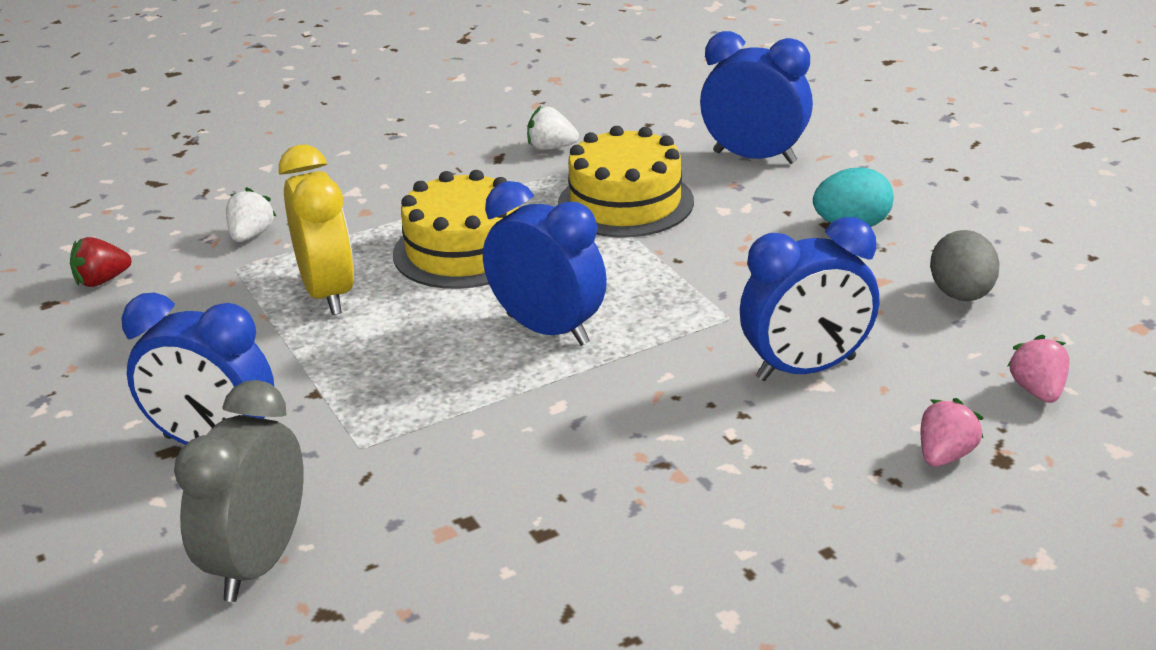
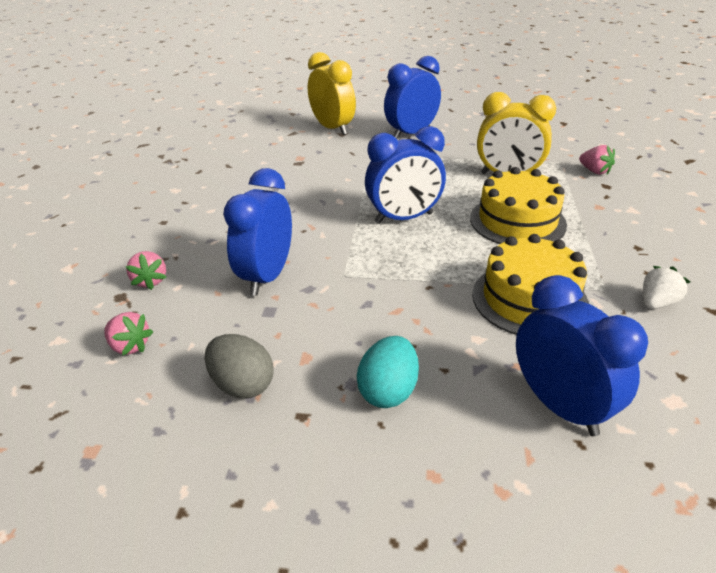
camera: 125 degrees right, 5 degrees up
(102, 281) = (575, 134): red strawberry -> none
(251, 235) = (594, 171): white strawberry -> pink strawberry
(258, 563) = (333, 128): grey clock -> yellow clock
(754, 157) = (560, 405): blue clock -> blue clock turned 90 degrees counterclockwise

